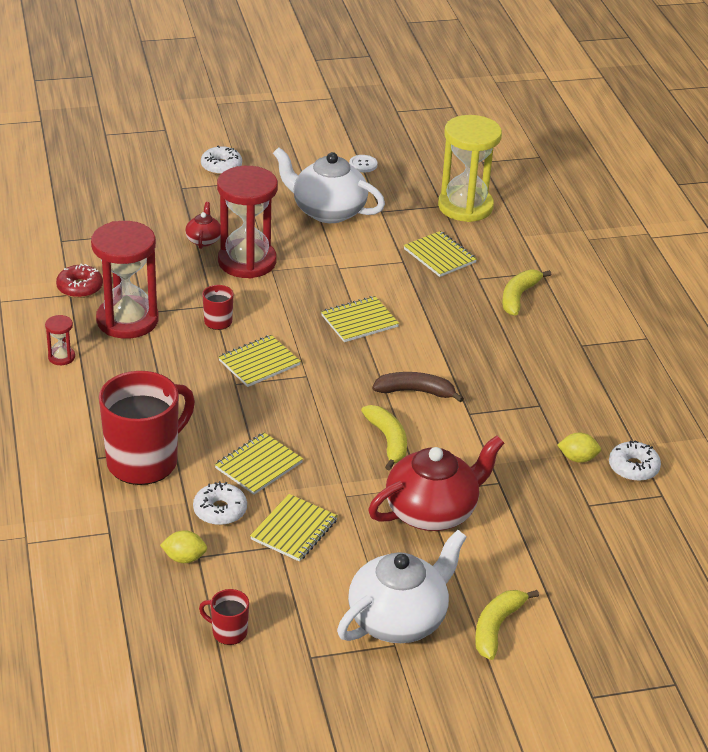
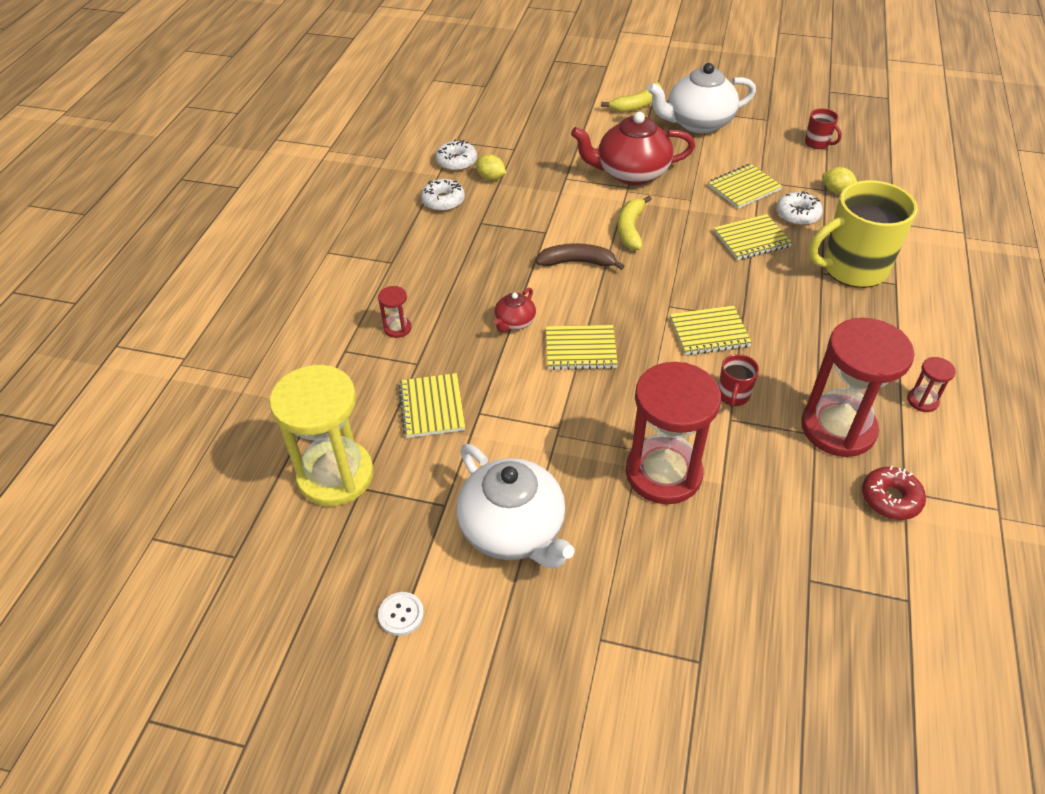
camera: 150 degrees left, 10 degrees up
(144, 461) = (852, 268): red mug -> yellow mug
(204, 240) = (704, 532): red teapot -> red teapot (514, 322)
(221, 166) = (617, 694): white donut -> white donut (443, 201)
(415, 392) = (577, 262): brown banana -> brown banana turned 150 degrees clockwise
(518, 297) = (397, 328): yellow banana -> red hourglass

